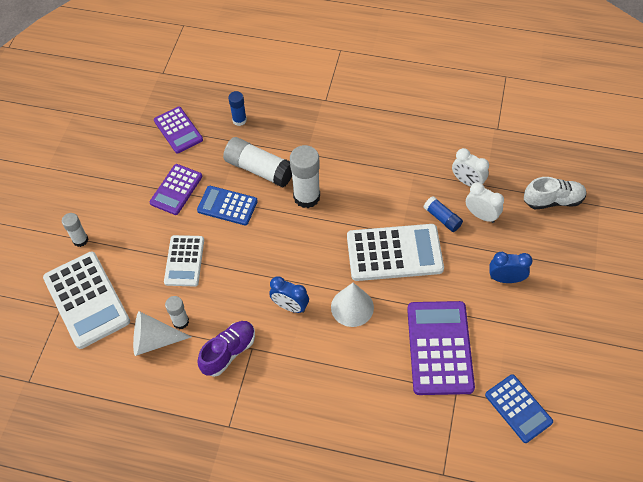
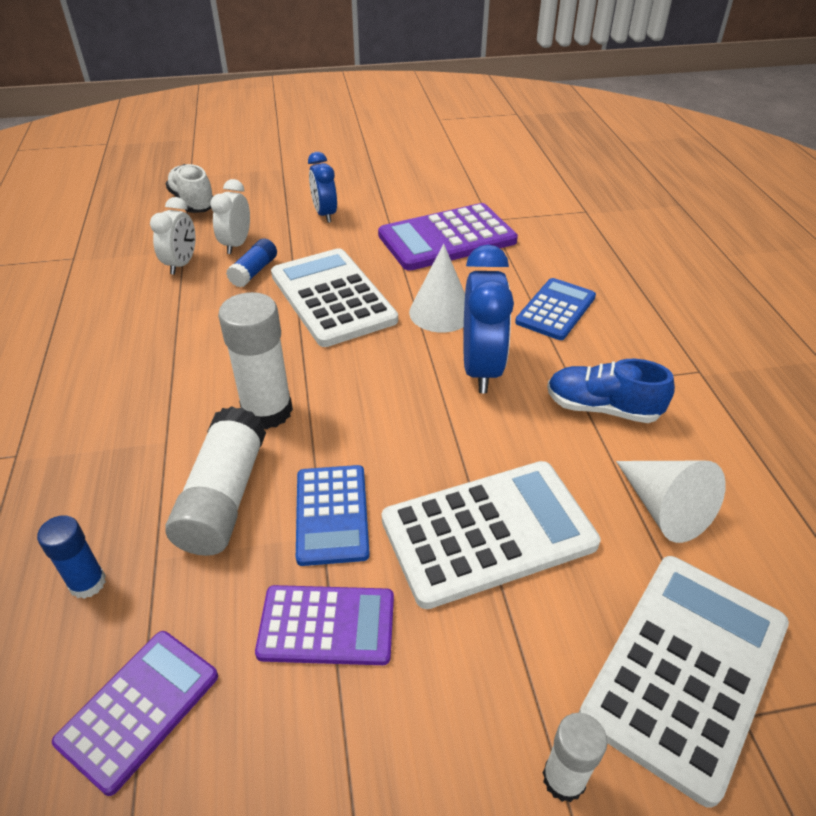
camera: 115 degrees left, 15 degrees down
(180, 321) = (603, 486): white glue stick -> none
(184, 261) = (488, 532): white calculator -> white calculator, size x1.63
(228, 352) = (602, 408): purple shoe -> blue shoe
(290, 306) = (481, 369): blue clock -> blue clock, size x1.59
(518, 408) = (477, 185): blue calculator -> blue calculator (555, 309)

